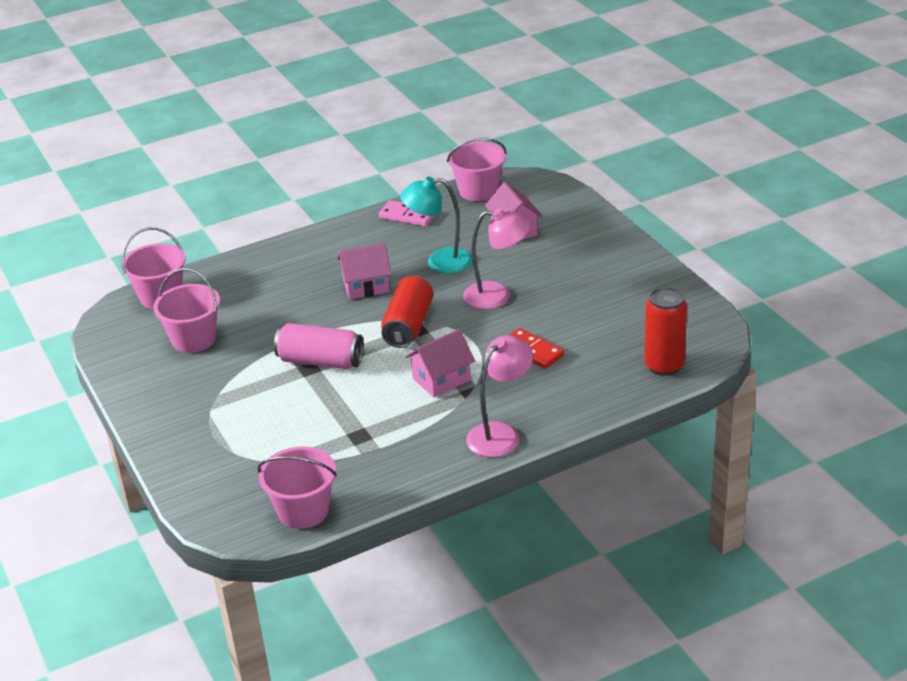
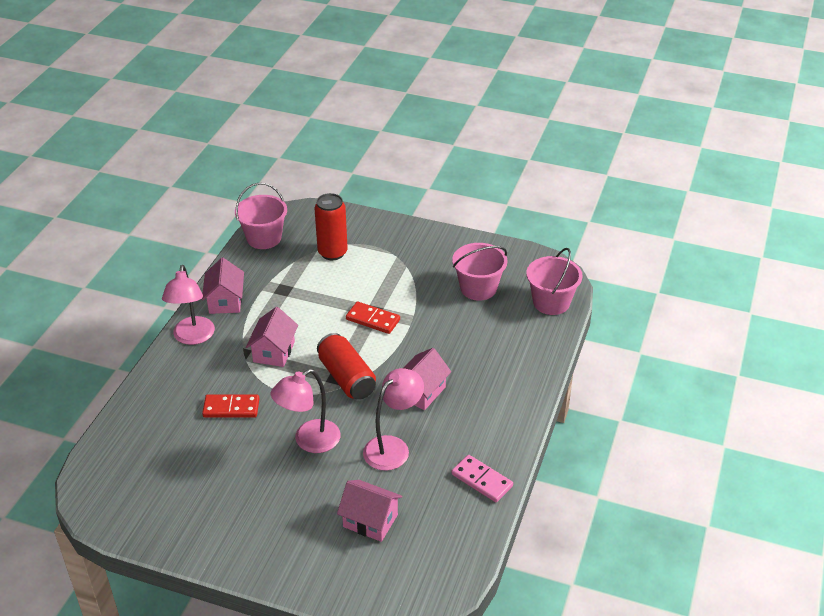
camera: 135 degrees right, 5 degrees up
(320, 361) = (373, 320): pink can -> red domino
(407, 216) = (482, 480): pink domino -> pink domino turned 60 degrees clockwise
(428, 455) = (225, 301): none -> pink house
(439, 262) = (393, 447): turquoise lamp -> pink lamp
(478, 191) = (458, 551): pink bucket -> none
(664, 366) = (117, 451): red can -> red can (332, 252)

